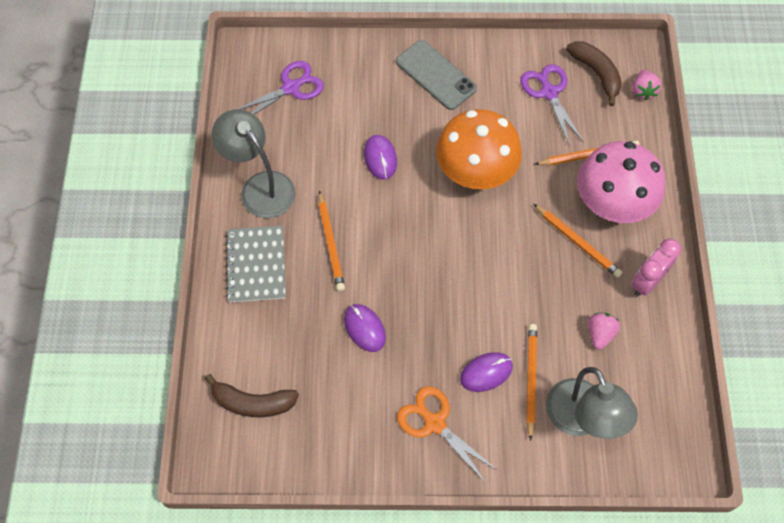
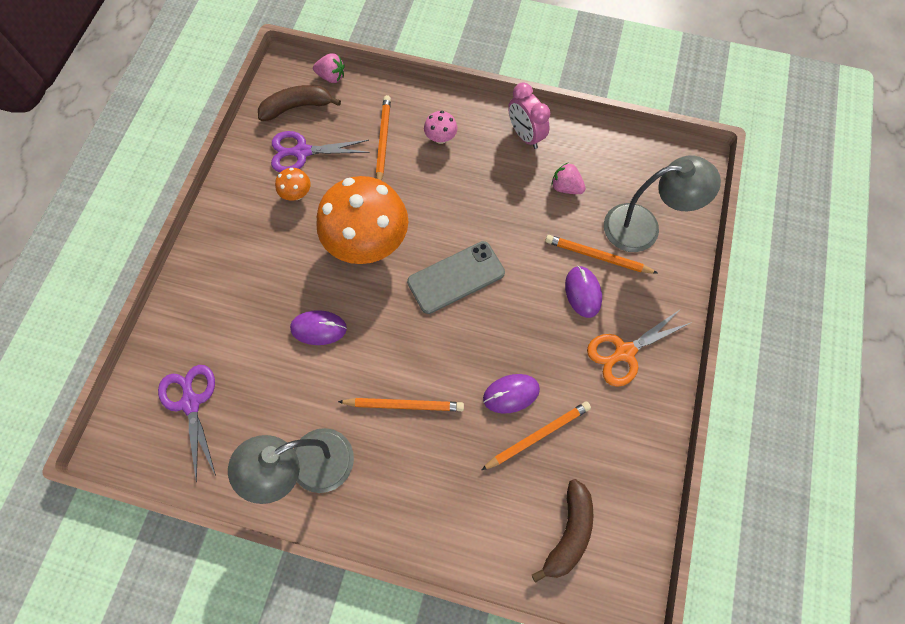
camera: 75 degrees left, 5 degrees up
(256, 265) = (406, 493): grey notebook -> none
(435, 75) = (239, 247): grey phone -> grey phone (456, 277)
(504, 102) = (297, 194): none -> orange mushroom
(577, 242) = (470, 177): orange pencil -> orange pencil (537, 435)
(612, 204) = (440, 138): pink mushroom -> pink mushroom, size x0.41

